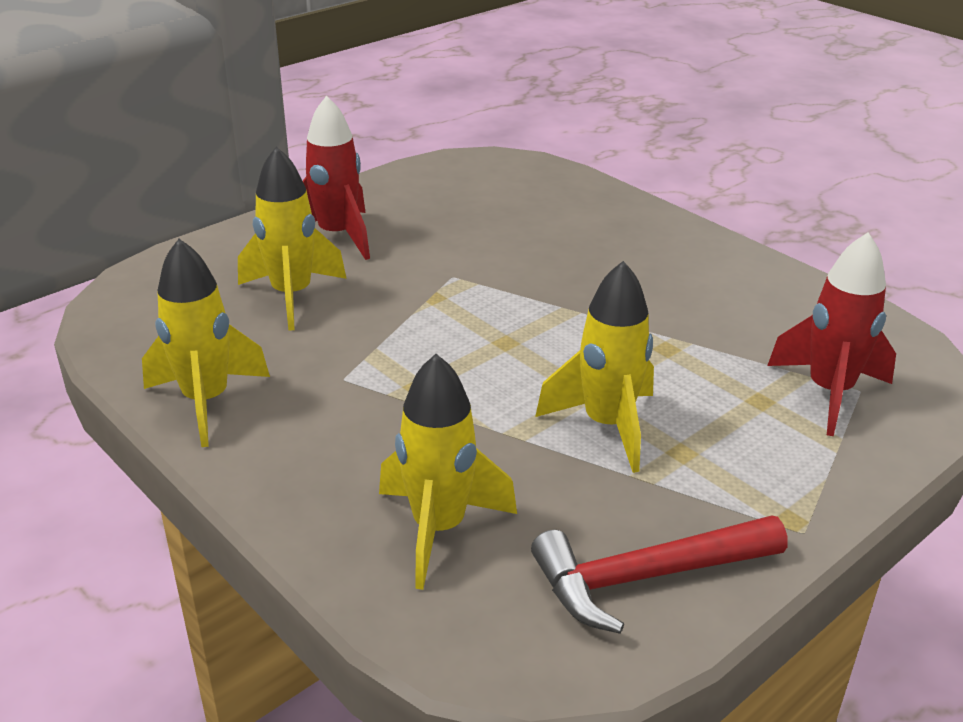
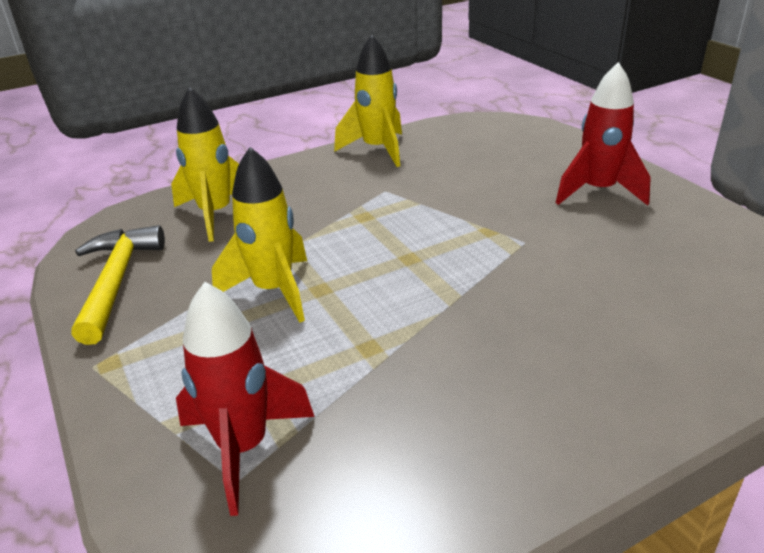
camera: 105 degrees right, 0 degrees up
(292, 296) = (498, 173): yellow rocket -> none
(646, 577) = (116, 282): red hammer -> yellow hammer

